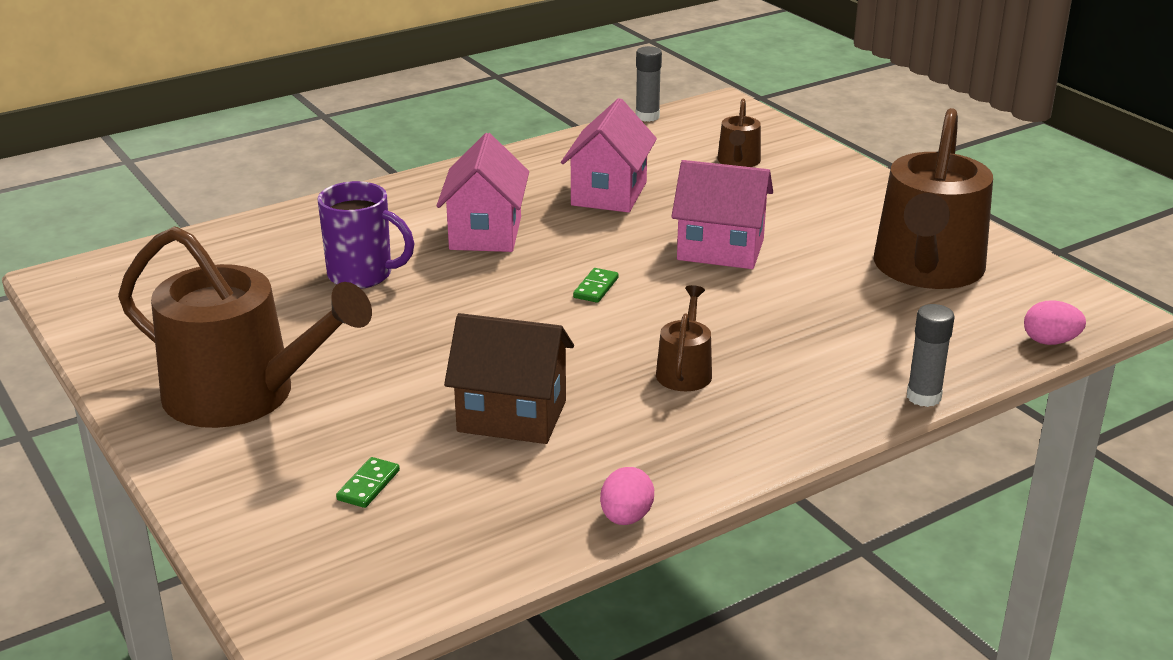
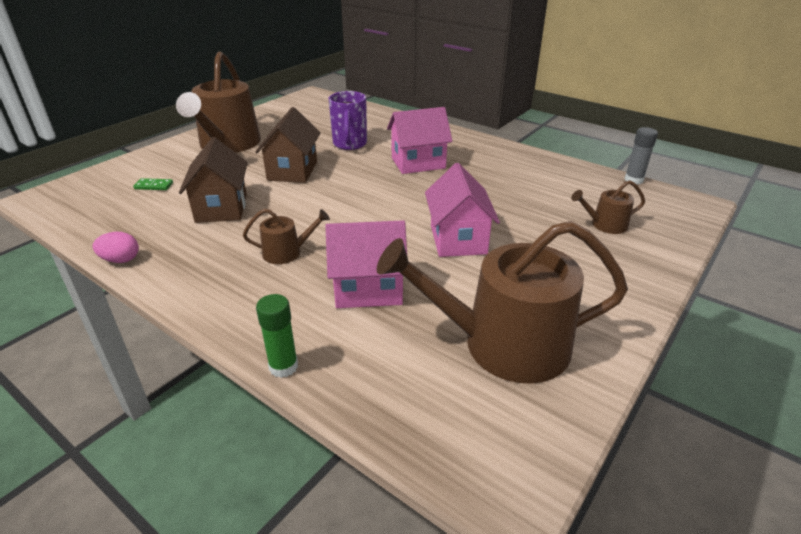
camera: 70 degrees right, 5 degrees up
(424, 339) = (292, 171): none -> brown house
(595, 288) = (375, 205): green domino -> none
(609, 194) = (502, 188): pink house -> pink house (368, 289)
(923, 397) = (283, 366): grey glue stick -> green glue stick
(1050, 341) = (413, 445): pink egg -> none

